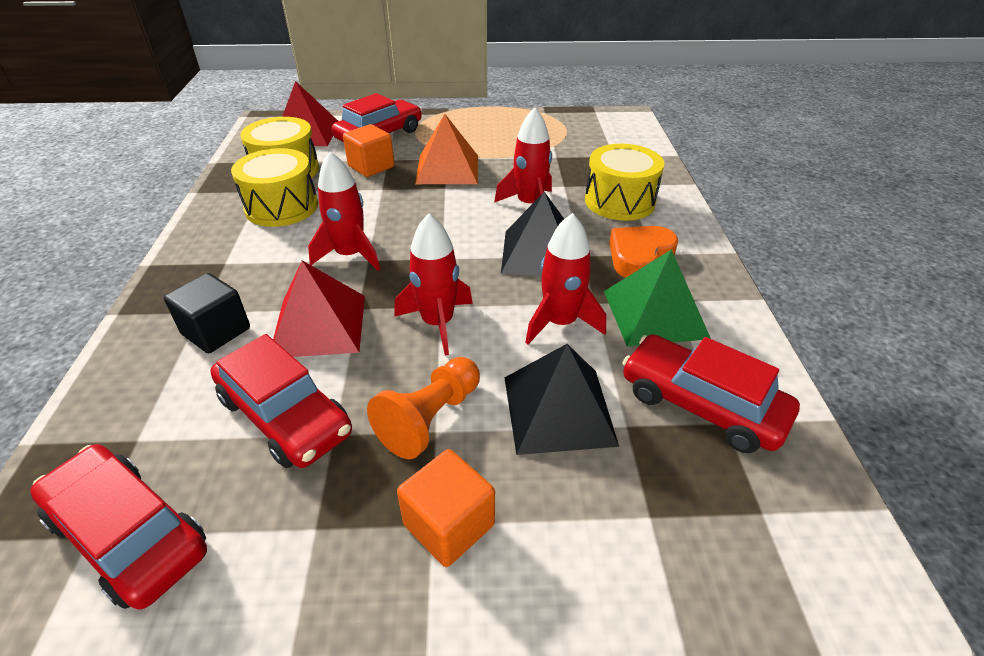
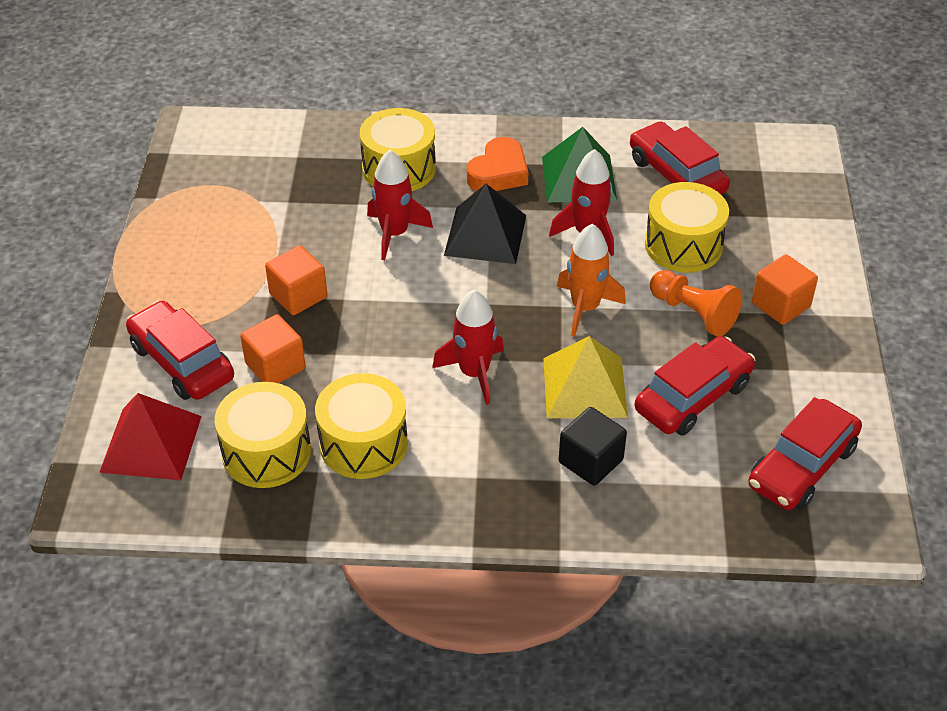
camera: 85 degrees left, 5 degrees up
(319, 325) = (584, 387): red pyramid -> yellow pyramid
(437, 323) = (585, 308): red rocket -> orange rocket
(447, 169) = (298, 295): orange pyramid -> orange cube
(558, 410) = (683, 245): black pyramid -> yellow drum
(639, 257) = (498, 172): orange heart -> orange heart turned 105 degrees counterclockwise
(701, 404) = (677, 175): red car -> red car turned 105 degrees clockwise

